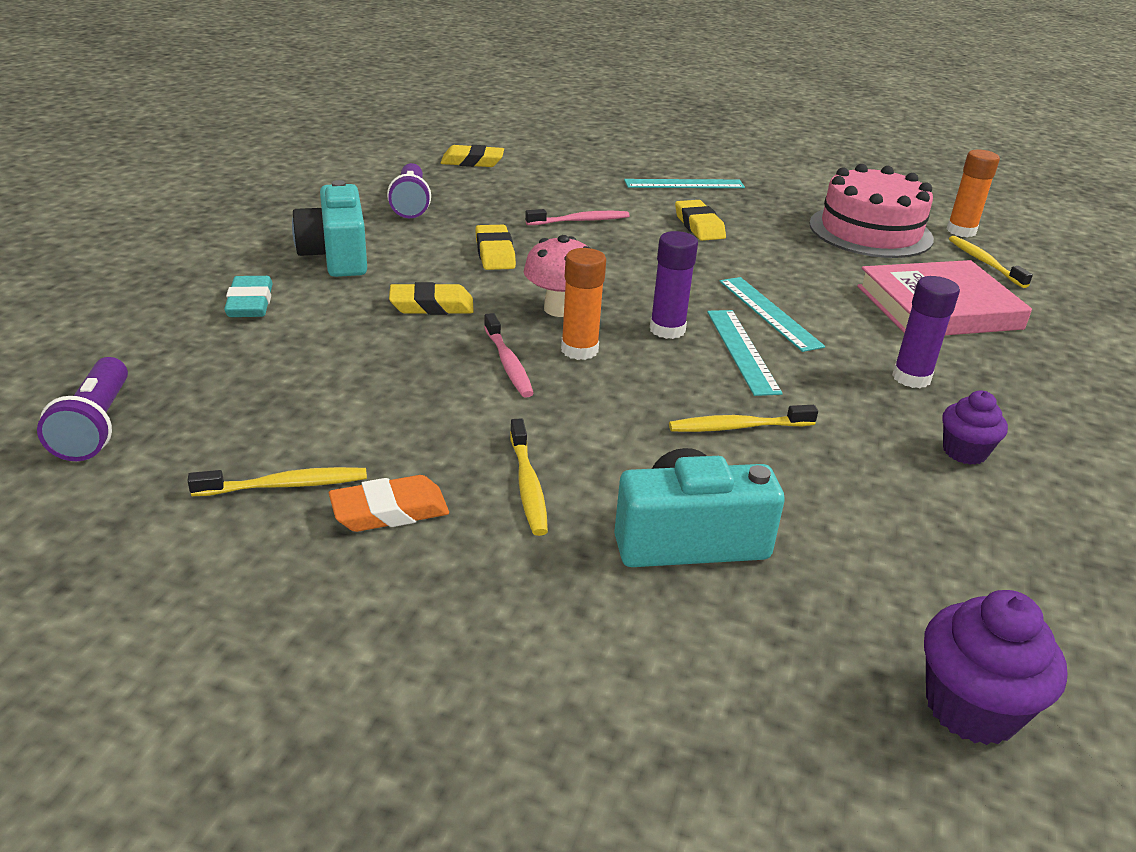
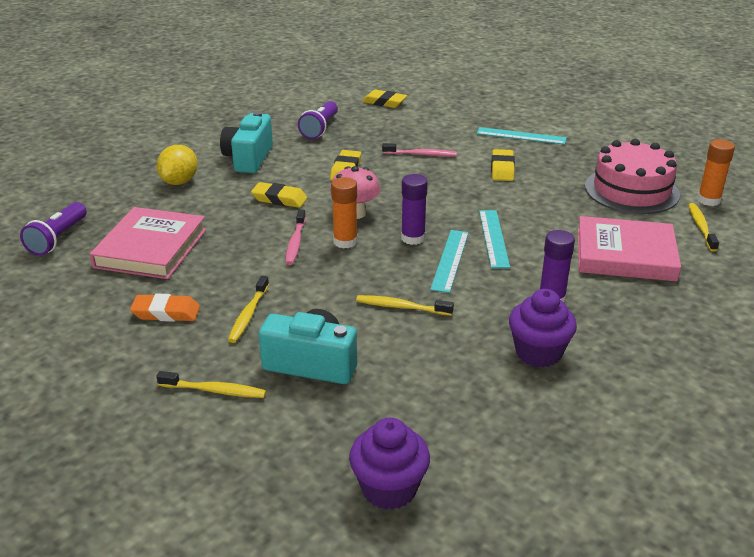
camera: 25 degrees right, 0 degrees up
(250, 303) = (179, 182): turquoise eraser -> yellow lemon
(281, 412) = (151, 248): none -> pink book
(285, 485) = (125, 288): yellow toothbrush -> yellow toothbrush (214, 390)
(964, 452) = (538, 353): purple cupcake -> purple cupcake, size x1.55

